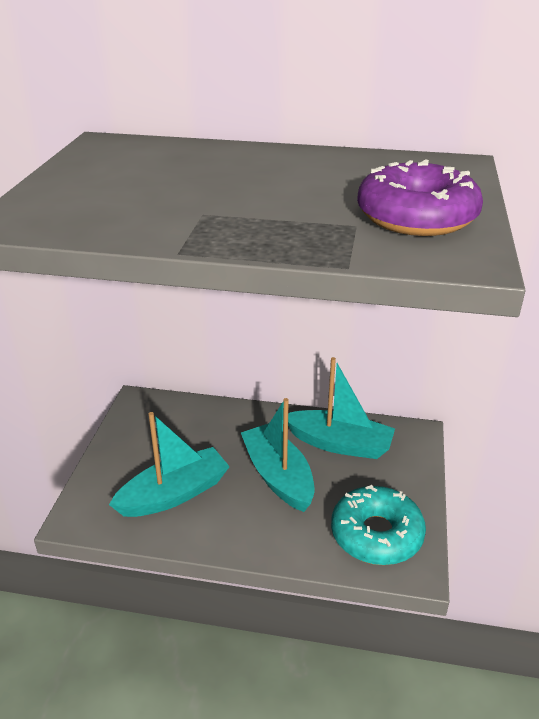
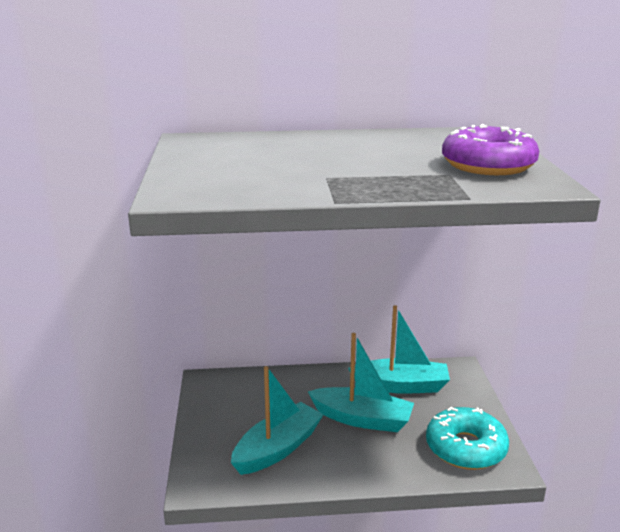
camera: 15 degrees left, 10 degrees down
(278, 476) = (362, 419): turquoise boat -> turquoise boat turned 150 degrees clockwise

